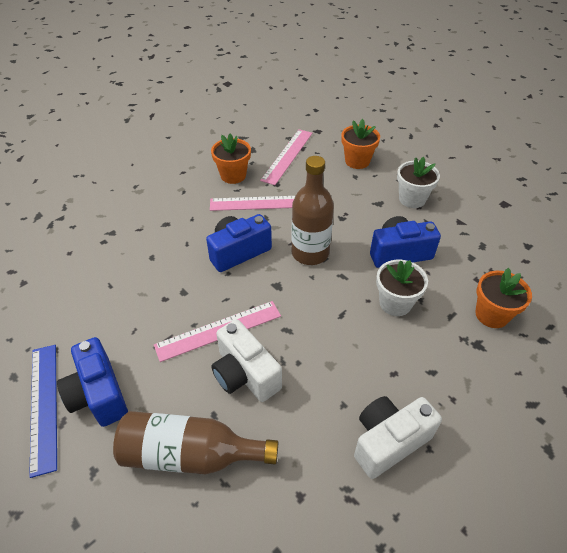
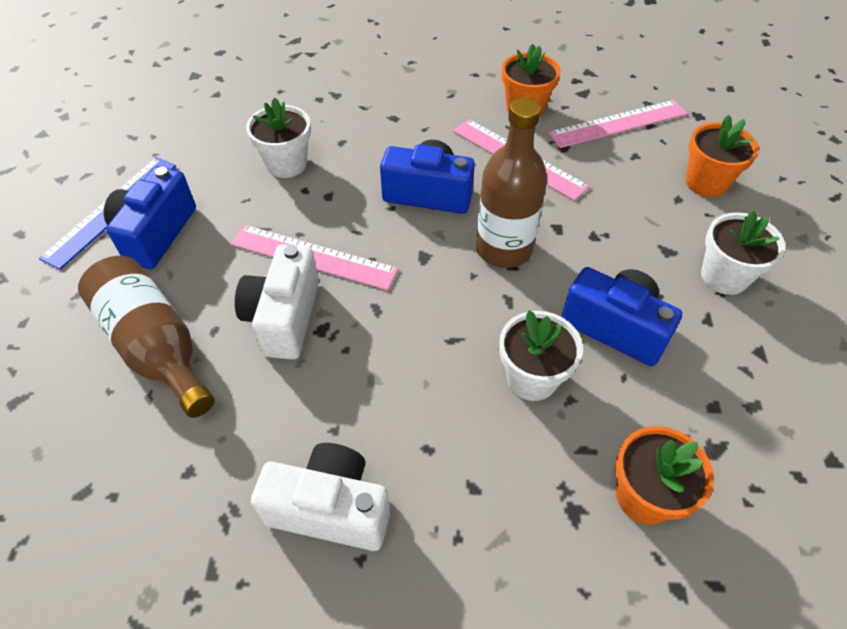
camera: 45 degrees right, 5 degrees up
(133, 292) = (287, 164): none -> white flower pot

